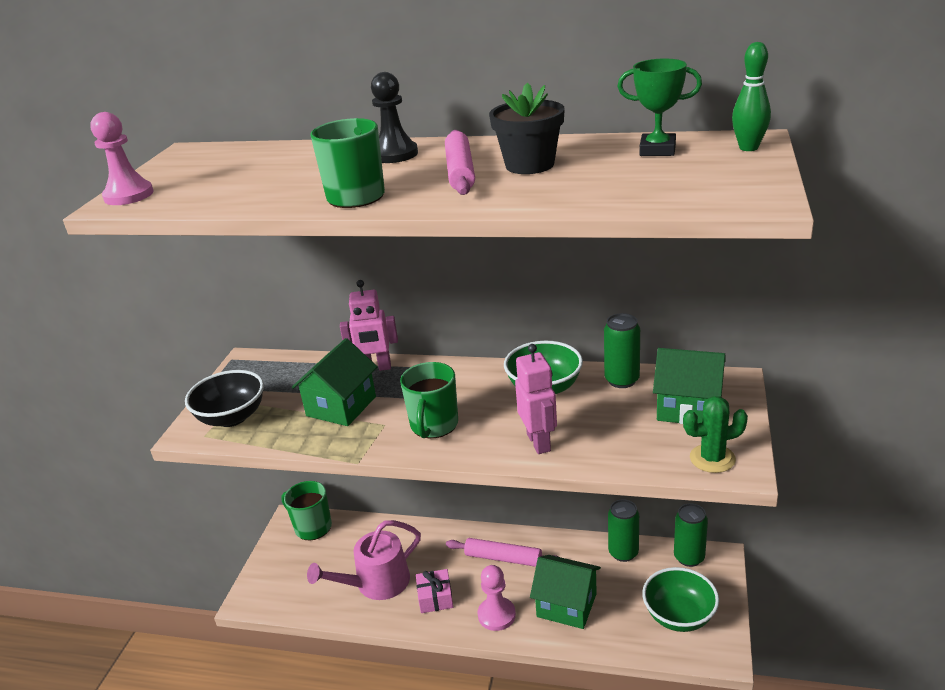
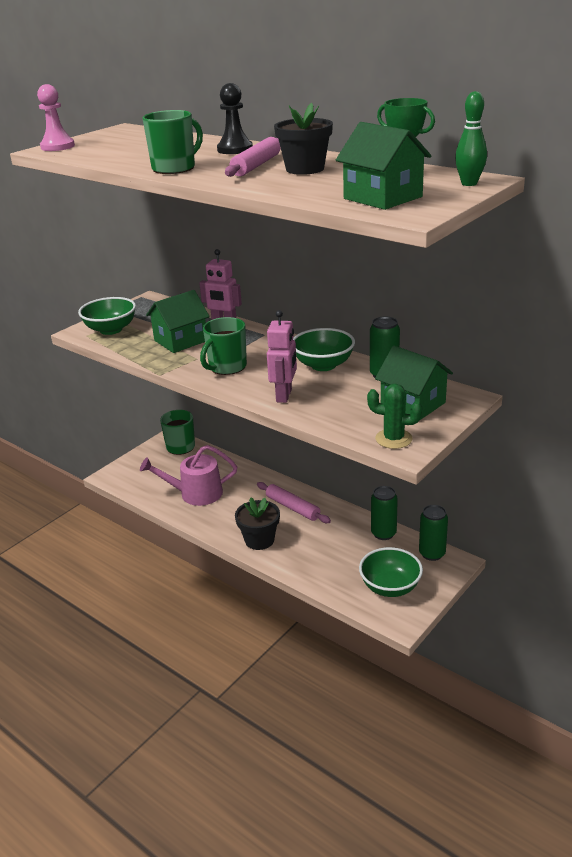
camera: 25 degrees right, 0 degrees up
(232, 417) = (111, 329): black bowl -> green bowl
(435, 597) = (227, 515): pink gift -> none
(496, 615) = (259, 540): pink pawn -> black flower pot
(566, 605) = (313, 551): green house -> green house (382, 198)

